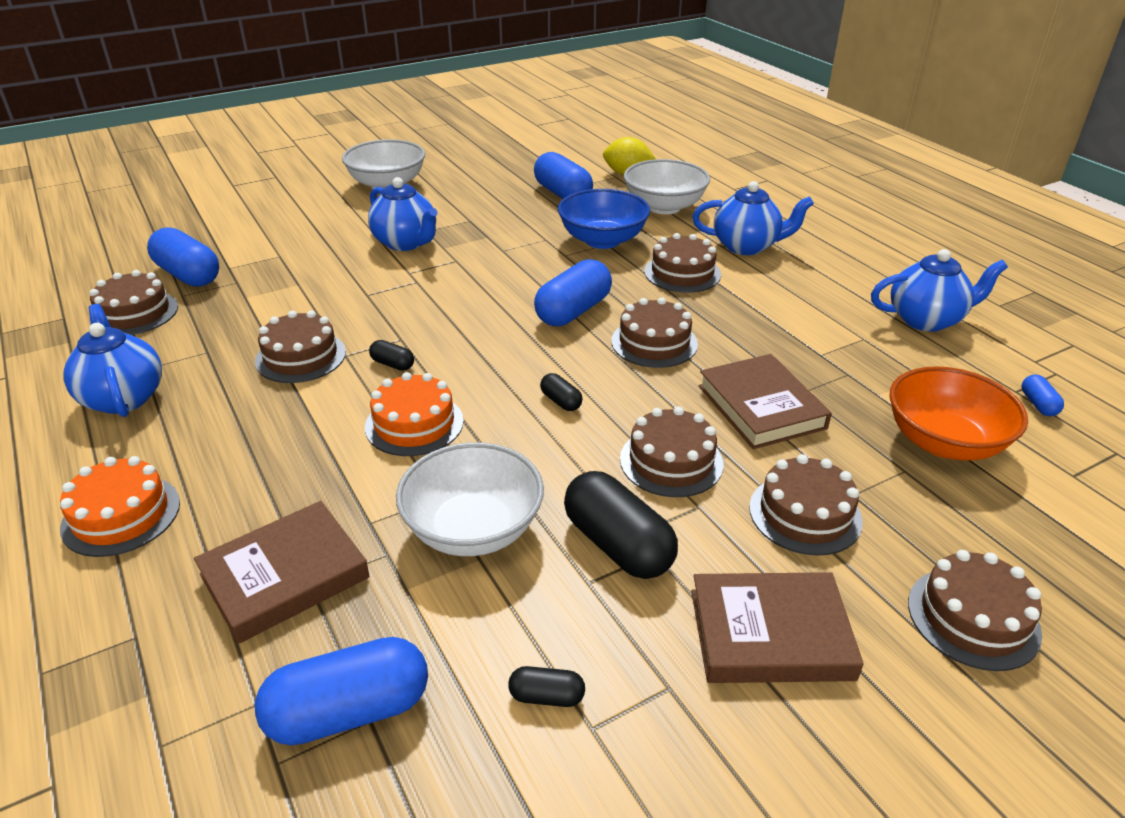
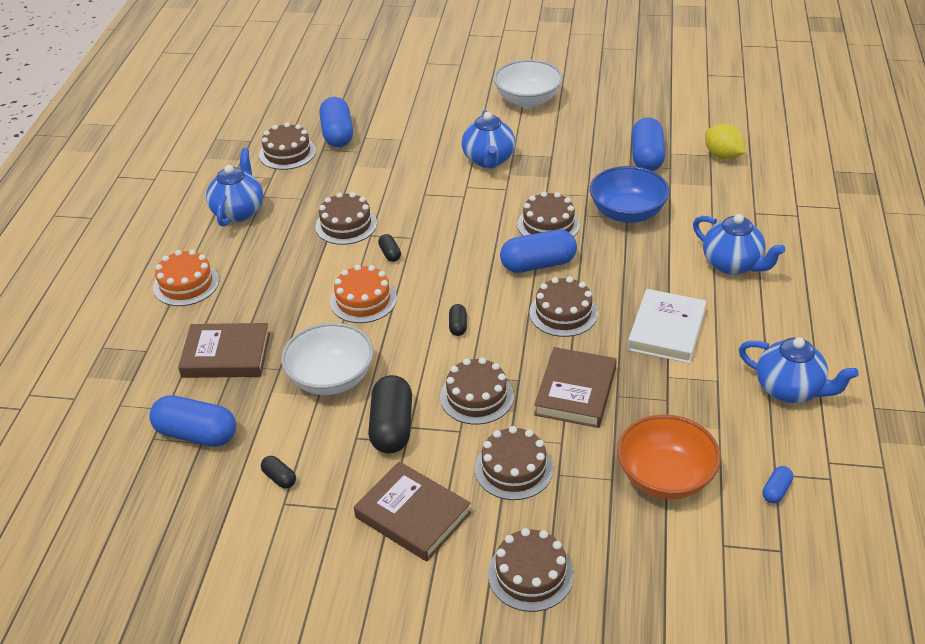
camera: 40 degrees right, 5 degrees up
(664, 207) = (713, 200): white bowl -> none
(682, 273) = (652, 267): brown cake -> brown cake (548, 225)
(766, 317) = (666, 330): none -> white book

